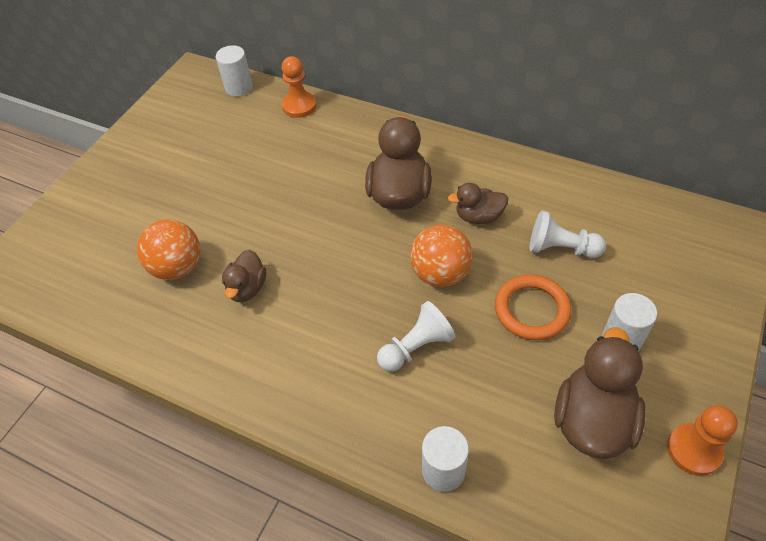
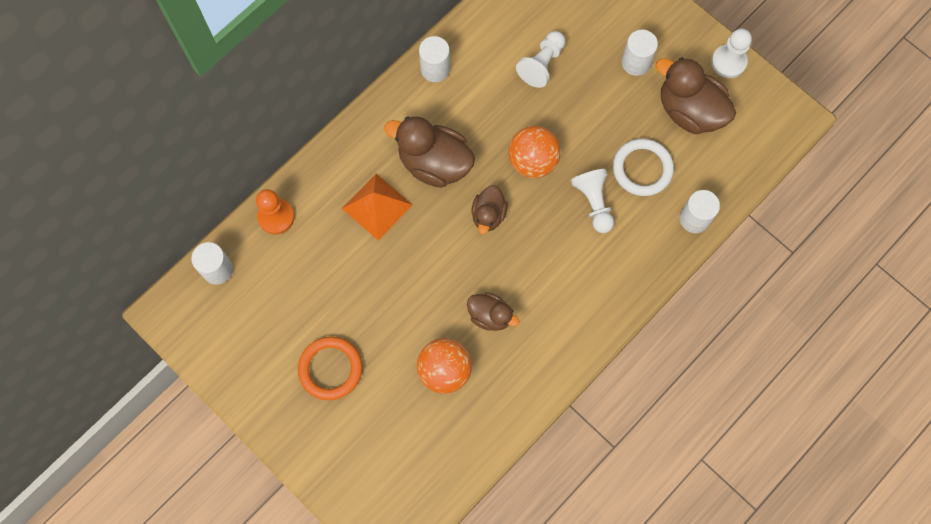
camera: 75 degrees left, 20 degrees up
(335, 166) = (377, 206): none -> orange pyramid
(478, 216) = (485, 110): brown duck -> brown duck (488, 215)
(484, 387) = (642, 169): none -> white ring
(501, 165) = (435, 69): none -> white cylinder
(532, 310) = (590, 110): orange ring -> orange ring (330, 369)
(693, 450) = (728, 62): orange pawn -> white pawn

